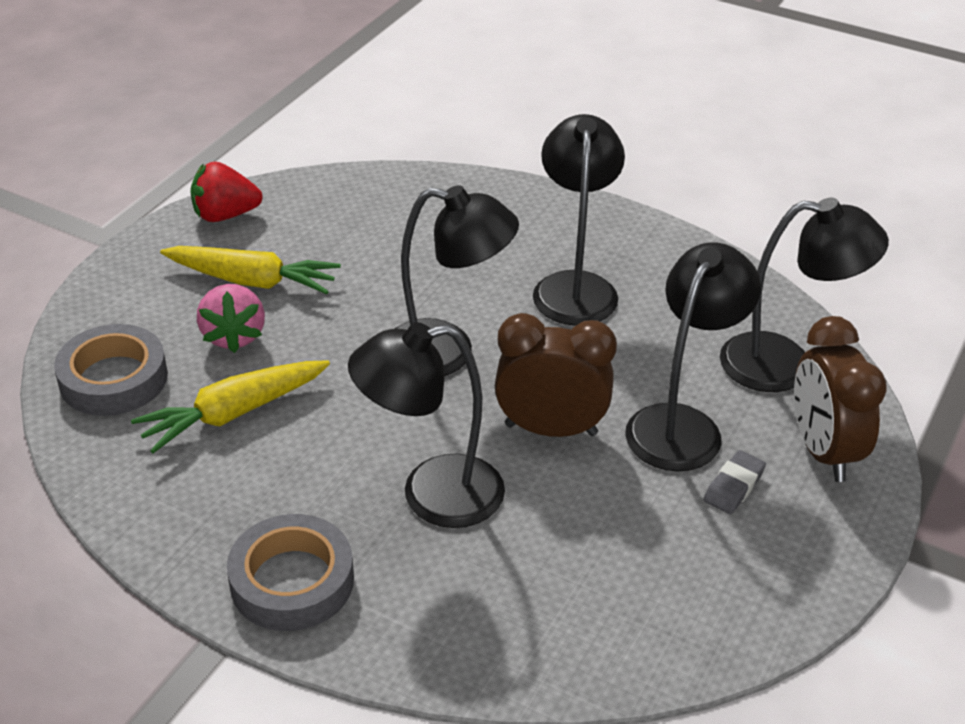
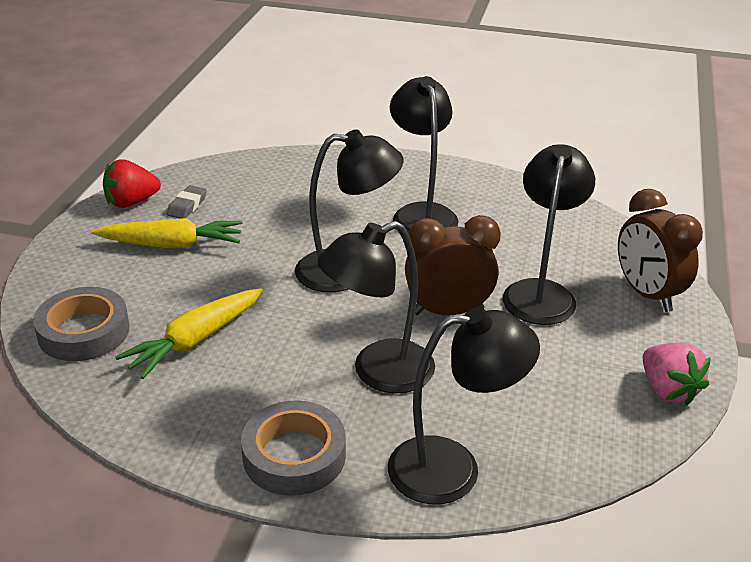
camera: 15 degrees left, 5 degrees down
(234, 336) = (172, 285): pink strawberry -> pink strawberry (668, 390)
(734, 486) = (597, 327): grey eraser -> grey eraser (187, 206)
(785, 365) = (594, 242): black lamp -> black lamp (453, 468)

